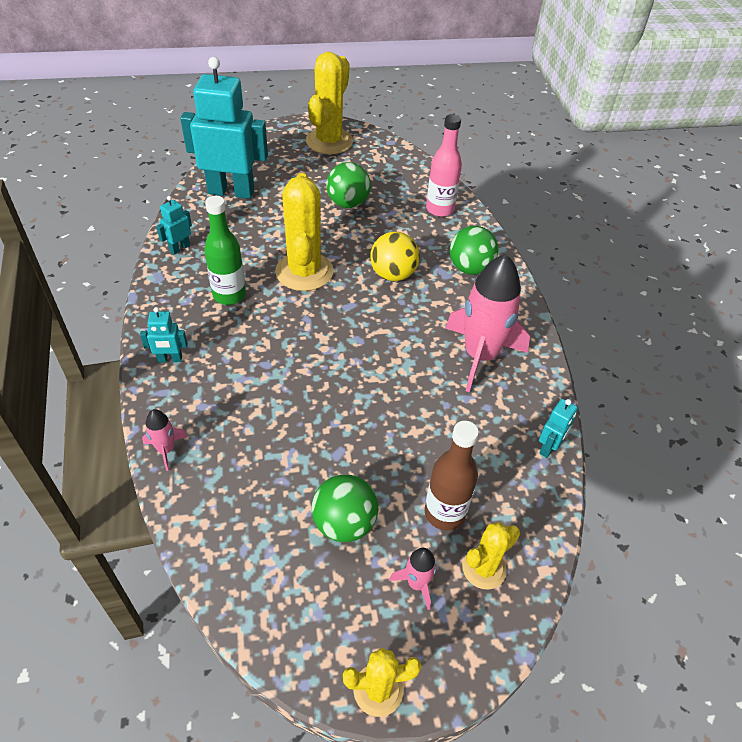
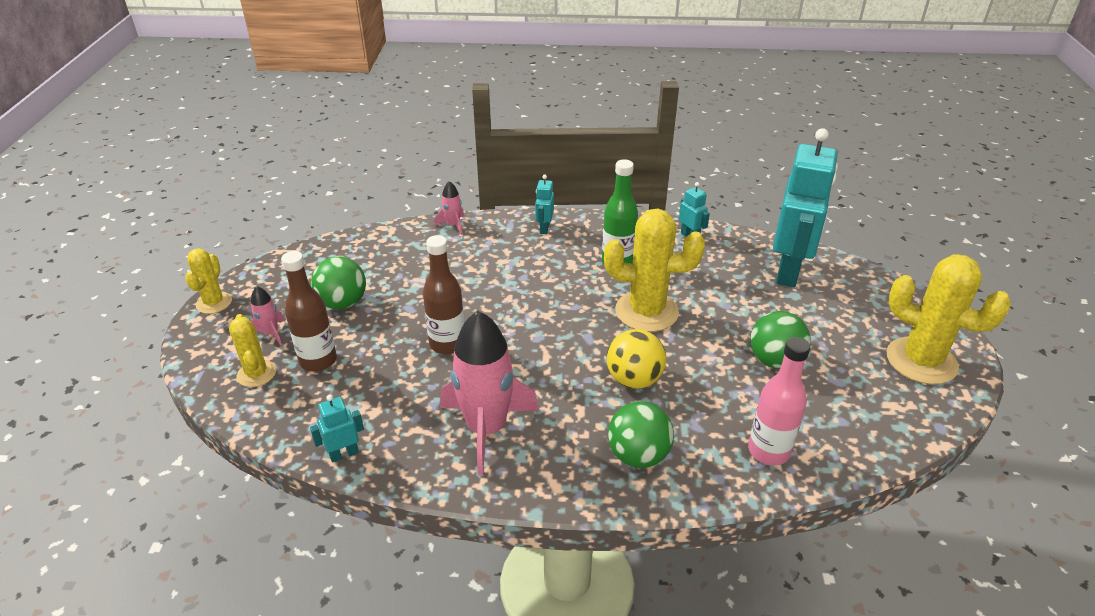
camera: 105 degrees right, 10 degrees down
(386, 405) = (447, 344): none -> brown bottle
(548, 447) = (344, 454): turquoise robot -> turquoise robot turned 105 degrees clockwise

